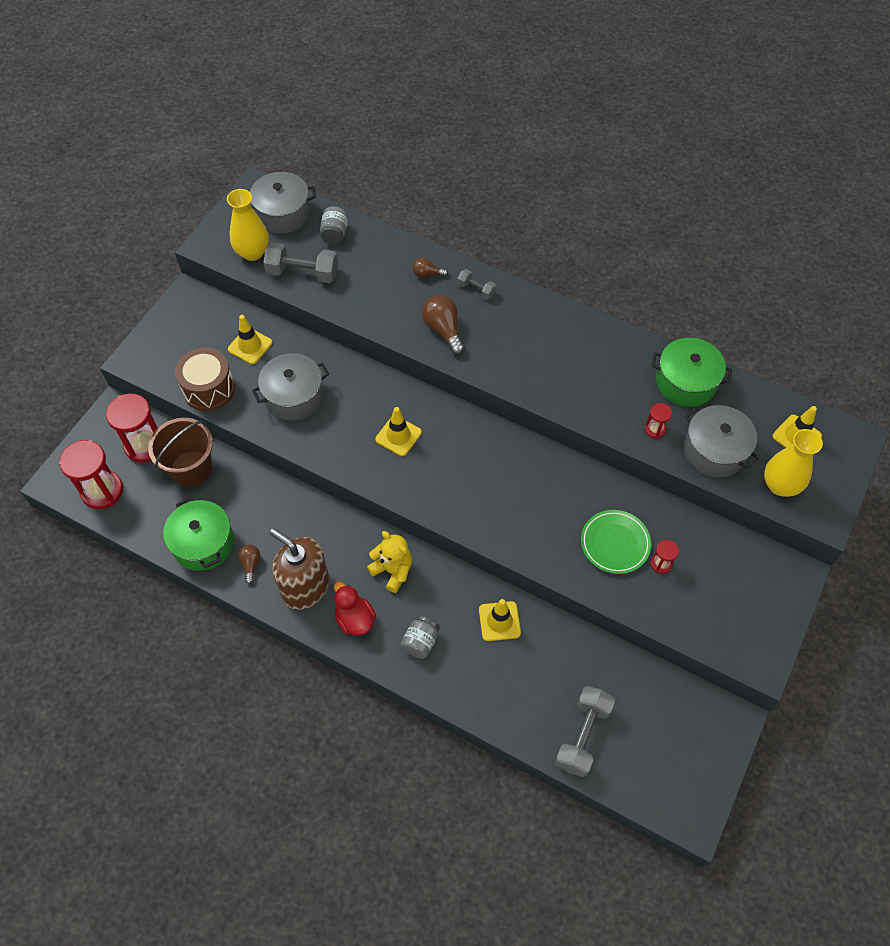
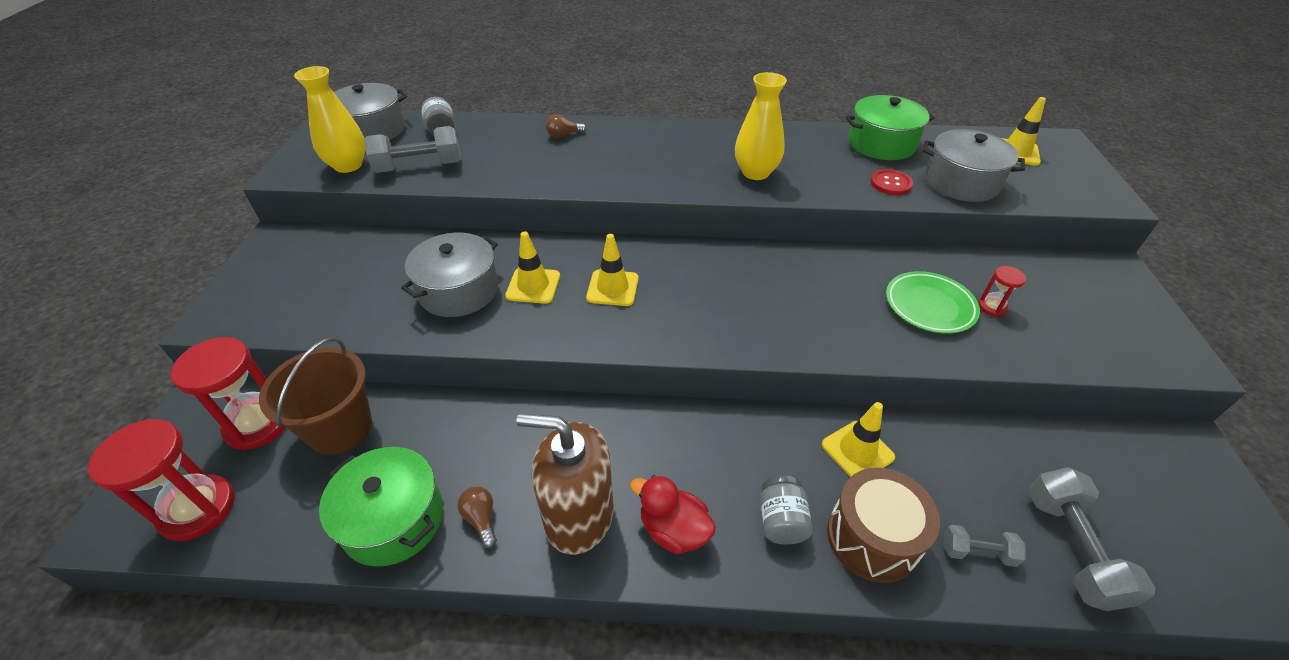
camera: 25 degrees left, 15 degrees down
(209, 389) = (336, 317): brown drum -> brown drum (872, 538)
(250, 346) = (378, 260): yellow traffic cone -> yellow traffic cone (533, 286)
(393, 570) = (686, 446): yellow teddy bear -> none
(443, 330) = (611, 170): brown light bulb -> none
(476, 289) = (623, 134): grey dumbbell -> grey dumbbell (977, 552)
(655, 429) = (891, 183): red hourglass -> red button
(780, 485) = (1046, 189): yellow vase -> yellow vase (755, 172)

